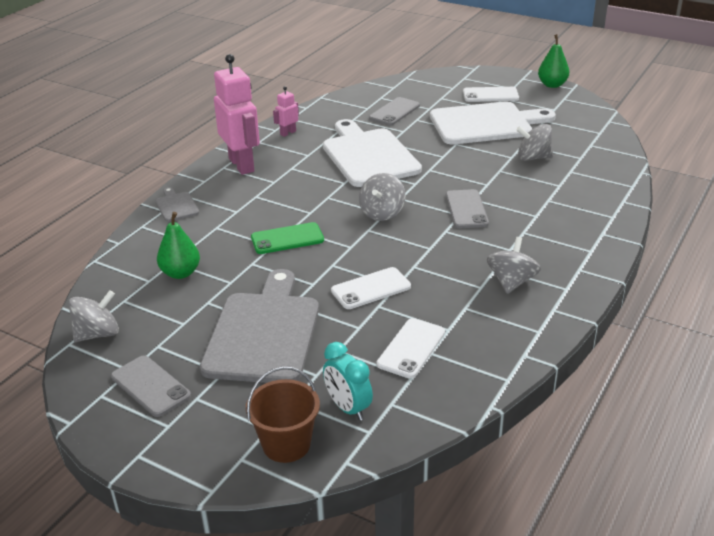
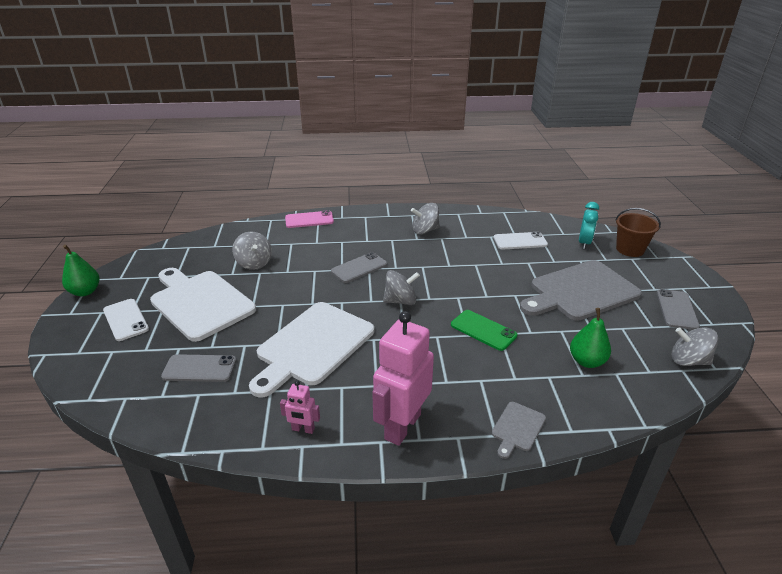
camera: 125 degrees left, 0 degrees up
(371, 288) = (490, 271): white phone -> none
(612, 209) = (309, 220): none -> pink phone

